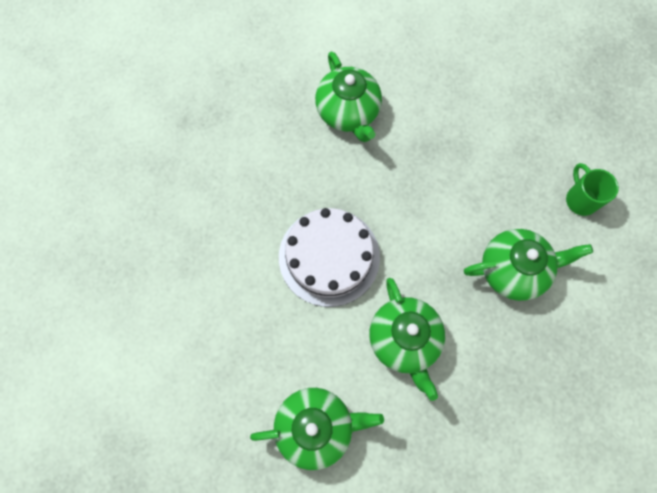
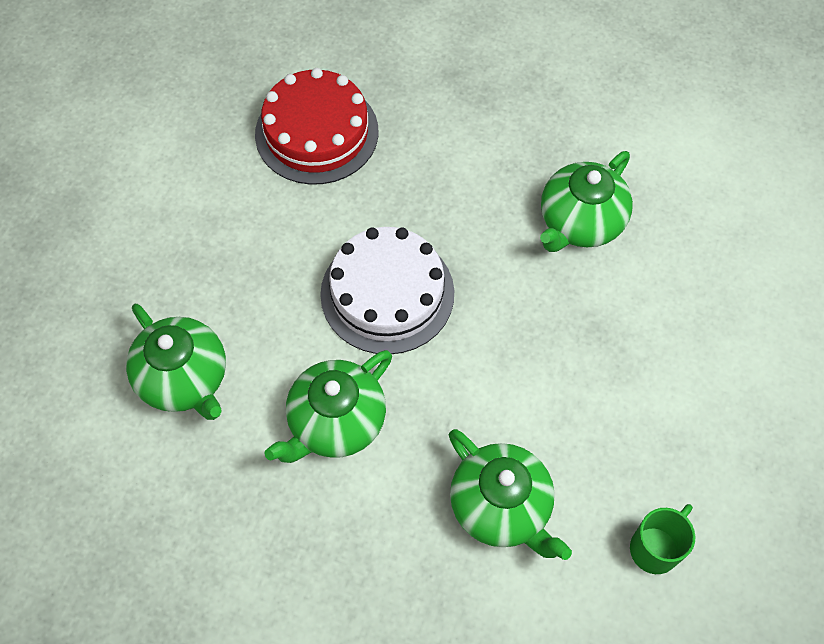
camera: 60 degrees right, 10 degrees down
(172, 235) = (316, 132): none -> red cake

